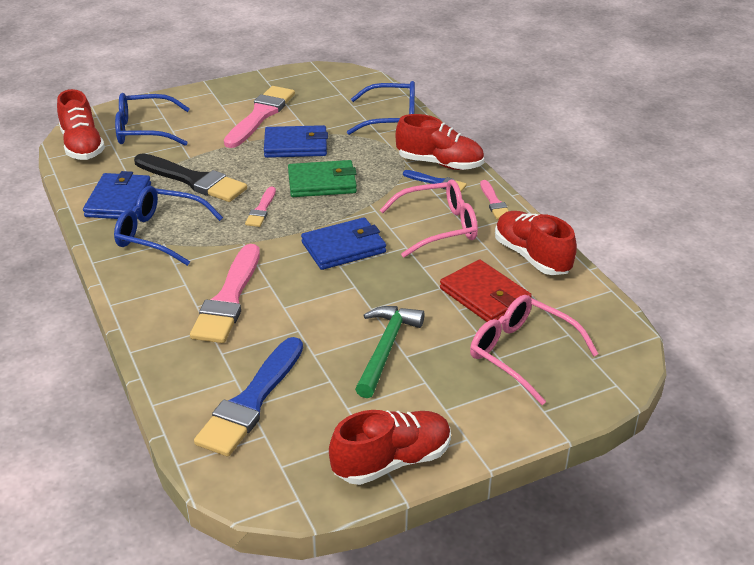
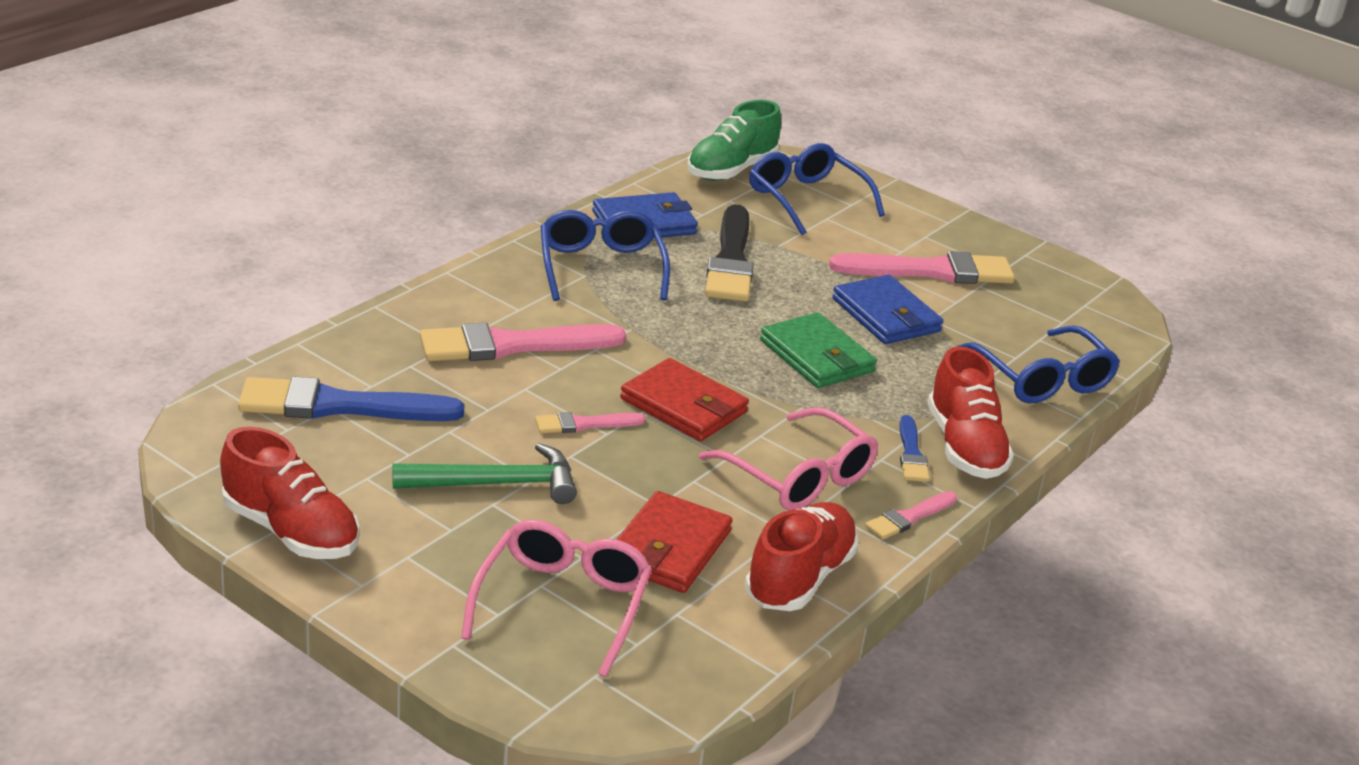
camera: 60 degrees right, 5 degrees down
(82, 146) = (731, 170): red shoe -> green shoe
(261, 210) = (712, 324): pink brush -> pink brush (584, 424)
(343, 247) = (684, 406): blue wallet -> red wallet

